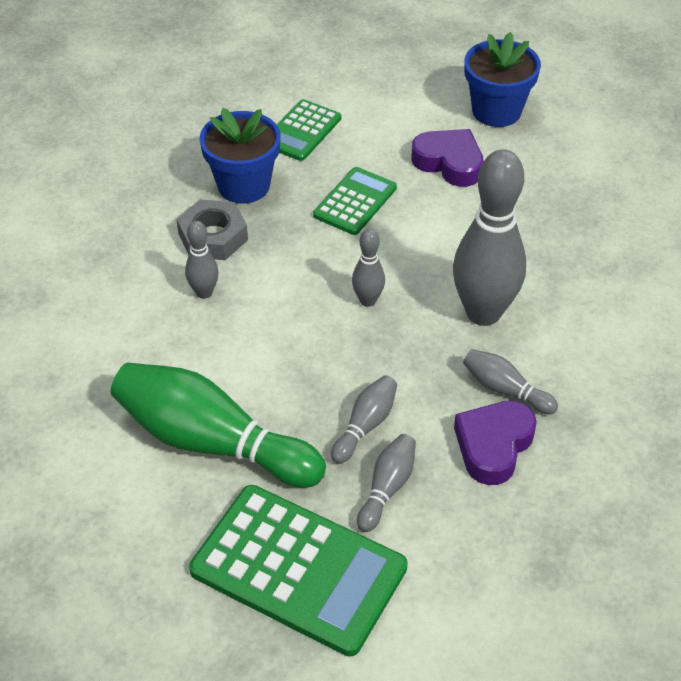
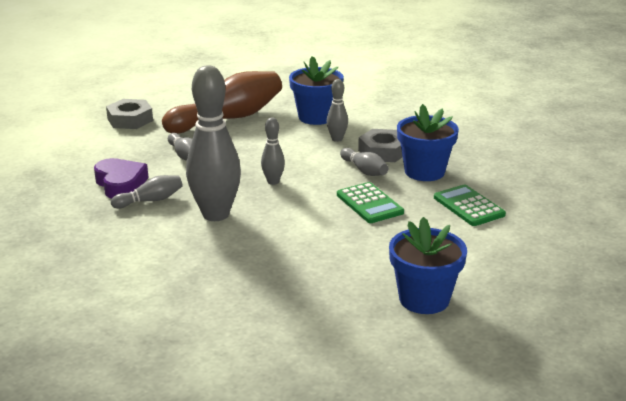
camera: 120 degrees right, 20 degrees down
(143, 343) = (316, 117): none -> blue flower pot
(212, 442) = (228, 118): green bowling pin -> brown bowling pin
(298, 569) = (130, 120): green calculator -> grey nut
(387, 488) = (139, 150): grey bowling pin -> grey bowling pin (364, 170)
(449, 163) = (376, 253): purple heart -> none

